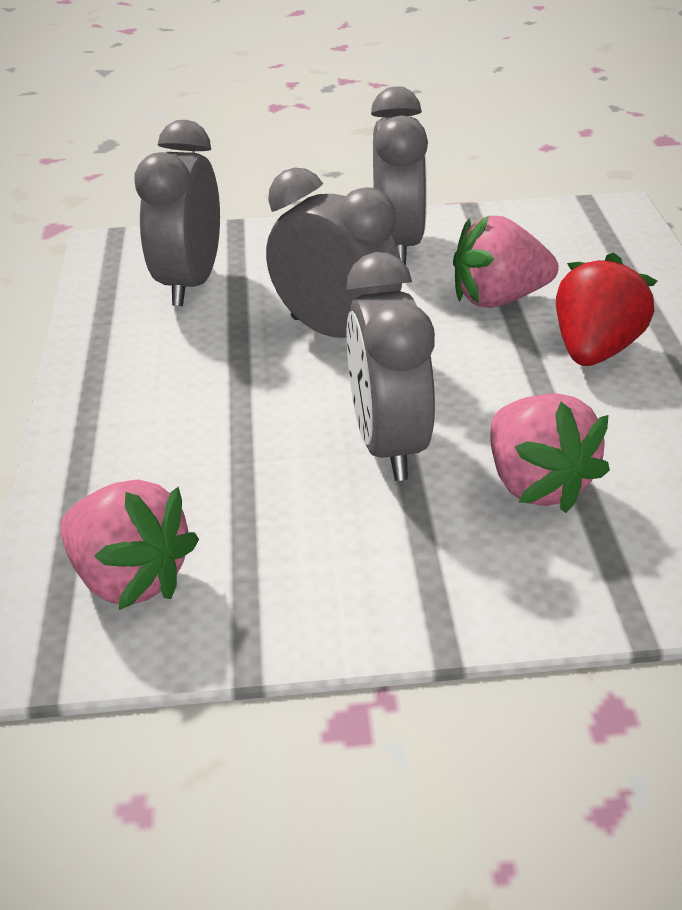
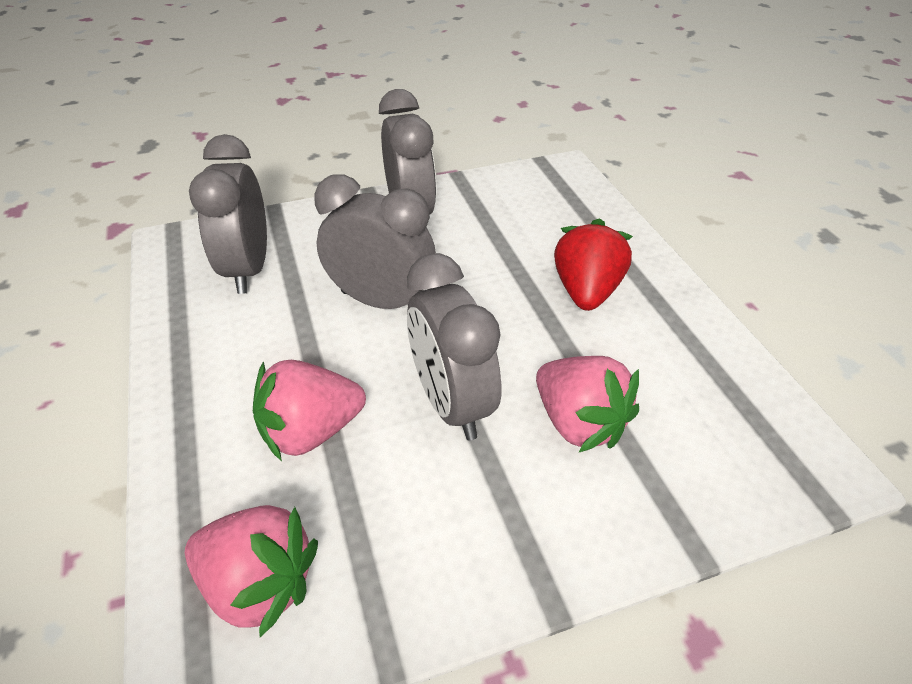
camera: 15 degrees left, 5 degrees up
(498, 298) = (501, 254): pink strawberry -> pink strawberry (311, 431)

